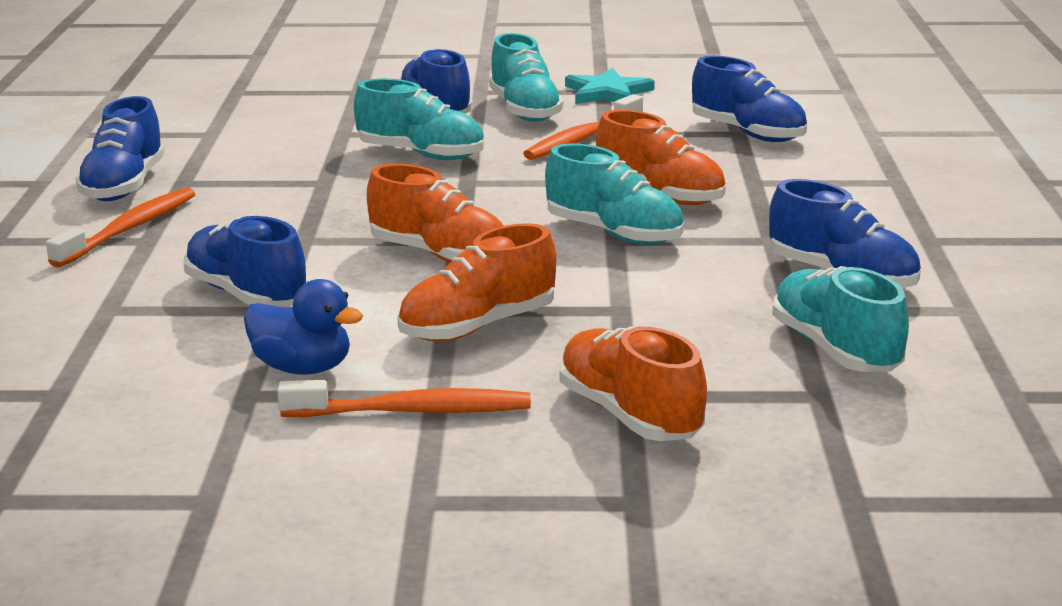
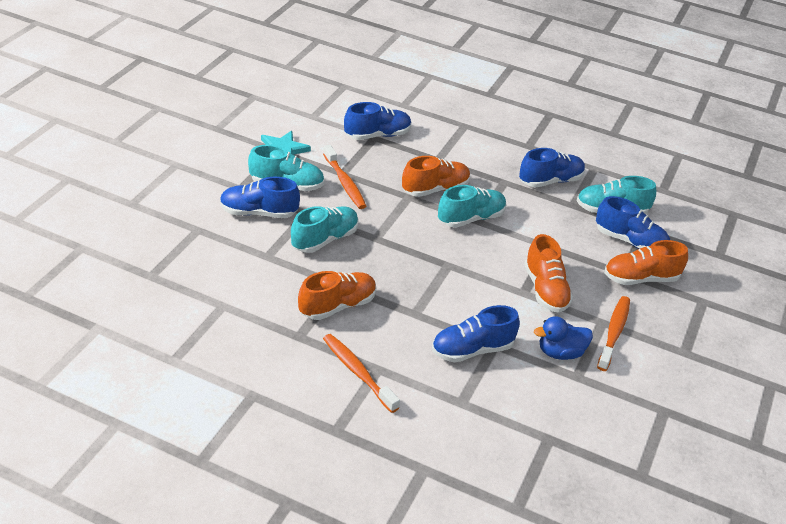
camera: 70 degrees left, 15 degrees up
(124, 186) = (287, 360): blue shoe -> blue shoe (630, 241)
(303, 368) = (560, 353): blue duck -> blue duck turned 150 degrees counterclockwise
(440, 255) = (463, 276): orange shoe -> orange shoe (337, 306)

